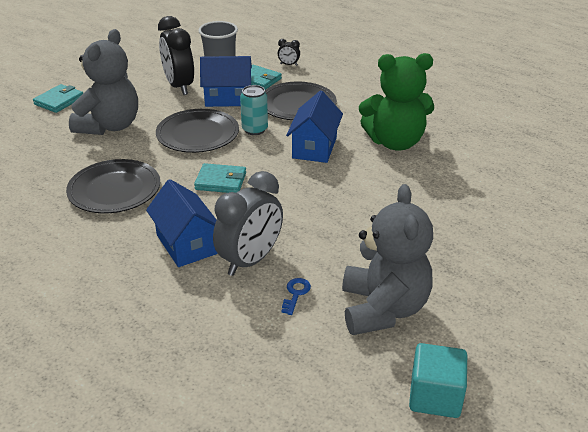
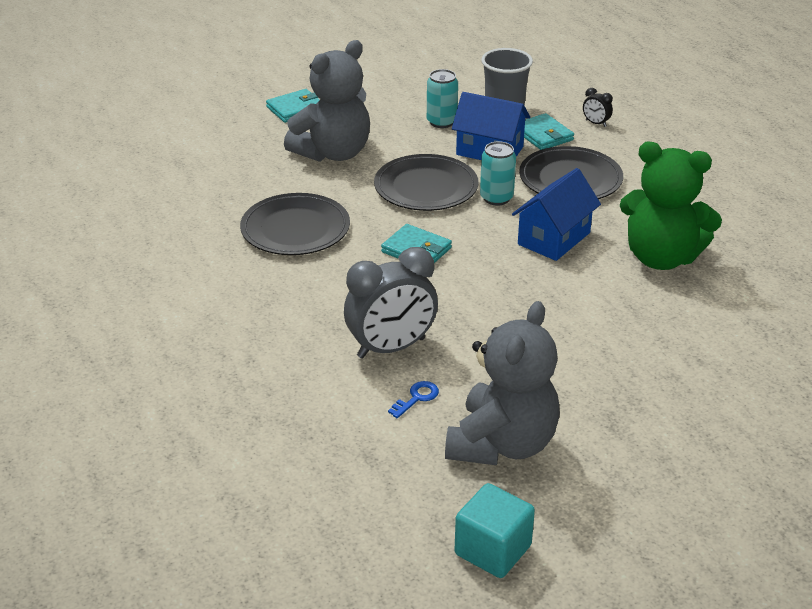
camera: 25 degrees right, 0 degrees up
(179, 86) = (441, 122): black clock -> turquoise can
(186, 244) = (335, 310): blue house -> none

